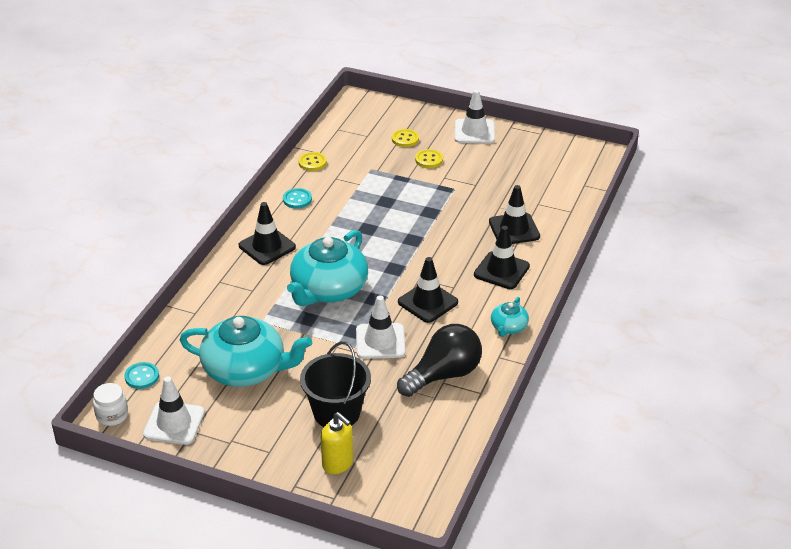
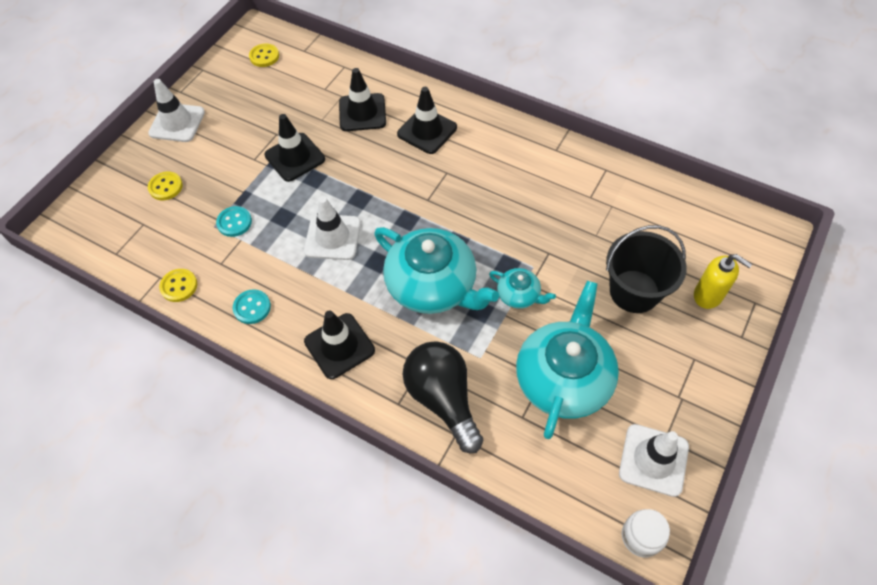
camera: 80 degrees left, 20 degrees up
(142, 376) = (571, 500): turquoise button -> turquoise button (234, 222)
(338, 463) = (708, 295): yellow soap dispenser -> yellow soap dispenser turned 75 degrees clockwise
(380, 341) = (526, 243): white traffic cone -> white traffic cone (332, 237)
(428, 302) = (468, 196): black traffic cone -> black traffic cone (295, 157)
(429, 160) = (216, 169): yellow button -> yellow button (264, 56)
(443, 375) = (580, 195): black light bulb -> black light bulb (443, 399)
(508, 327) = (514, 137): turquoise teapot -> turquoise teapot (519, 295)

